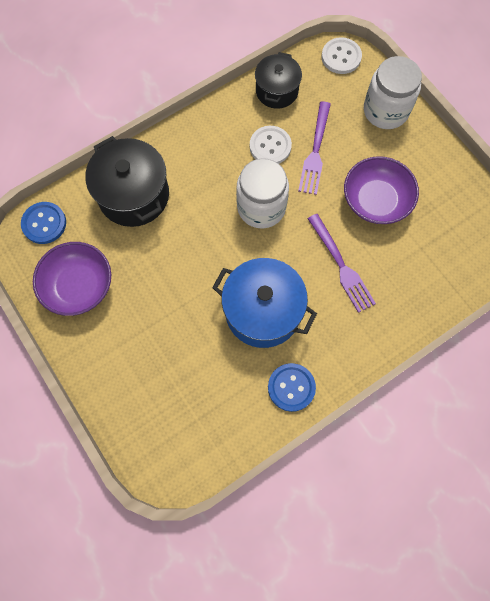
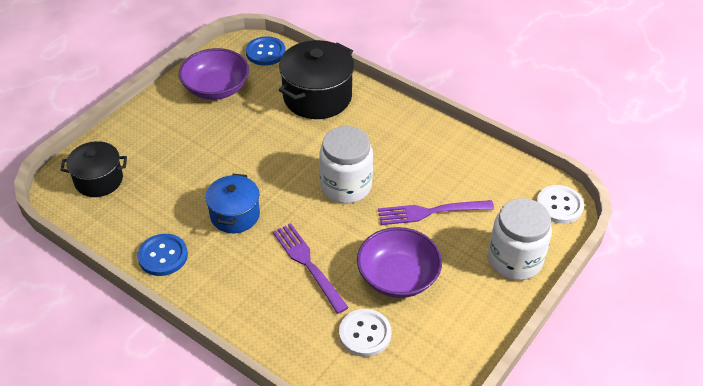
camera: 70 degrees right, 25 degrees down
(263, 311) = (235, 215): blue pot -> blue pot, size x0.64
(270, 146) = (417, 176): white button -> white button (365, 334)
(277, 91) = (485, 165): black pot -> black pot (99, 180)
(341, 265) = (308, 264): purple fork -> purple fork turned 105 degrees clockwise

